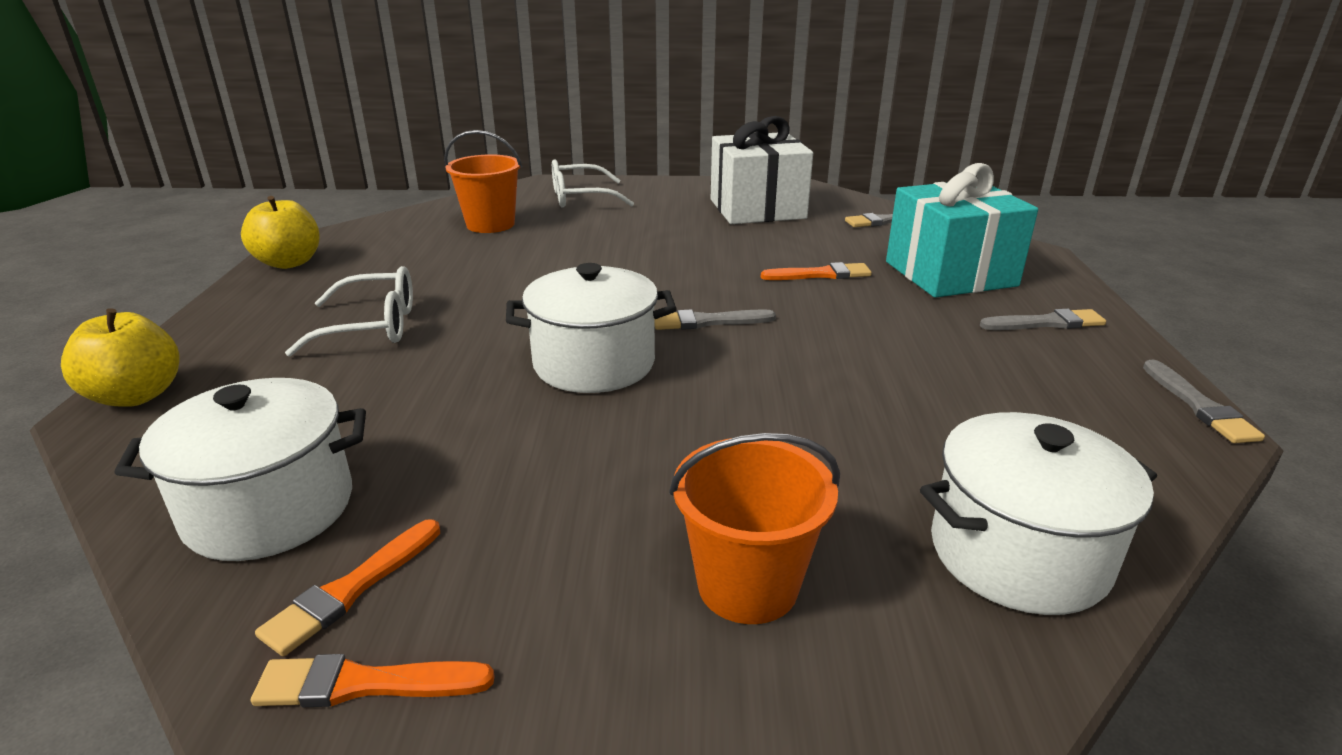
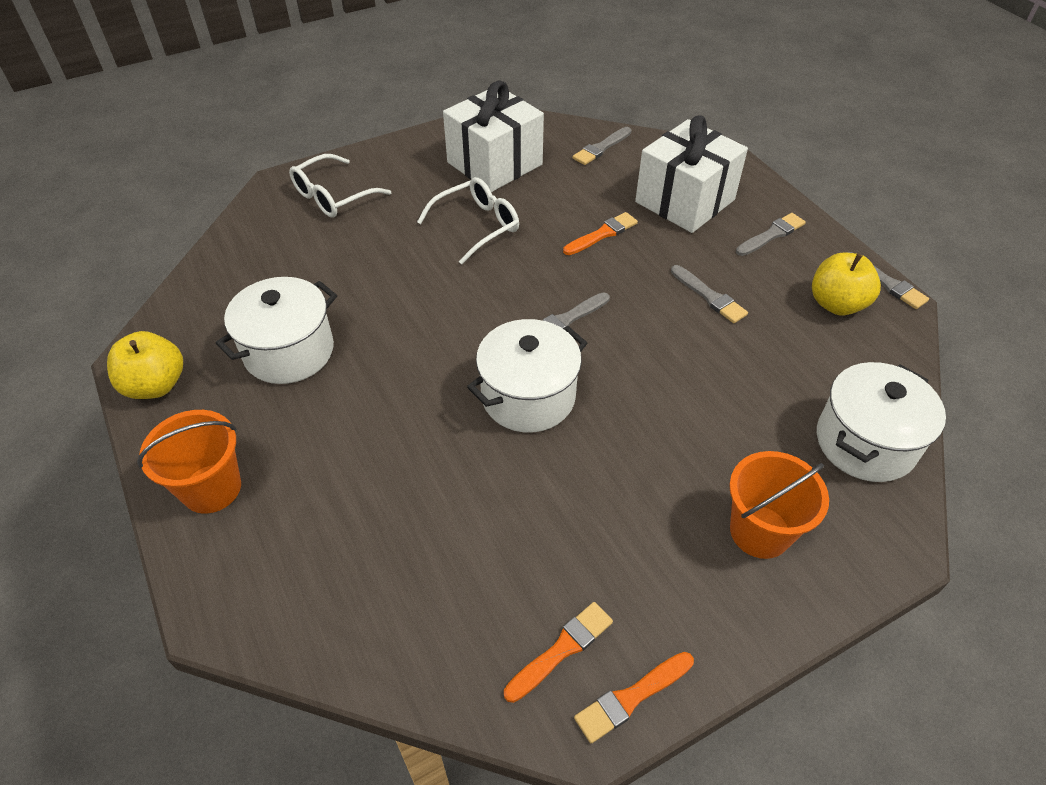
camera: 30 degrees left, 20 degrees up
(137, 395) = (218, 586): yellow apple -> yellow apple (836, 304)
(270, 508) = (446, 624): white pot -> white pot (289, 351)
(351, 589) = (561, 650): orange brush -> orange brush turned 135 degrees counterclockwise
(372, 326) = (323, 430): white glasses -> white glasses (477, 226)
(490, 224) = (288, 263): orange bucket -> orange bucket (211, 488)
(905, 349) = (709, 296): none -> grey brush
(950, 274) = (685, 201): turquoise gift -> white gift

